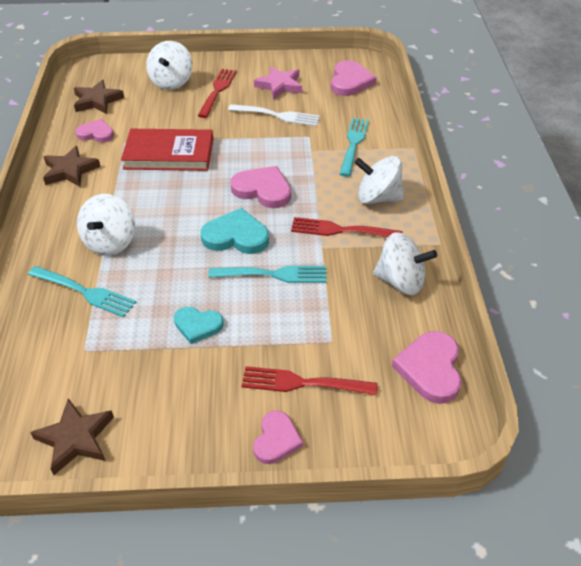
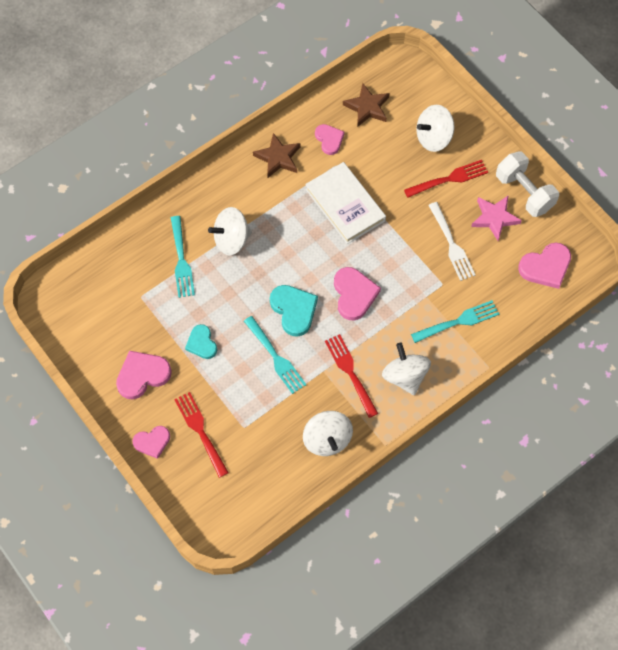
camera: 55 degrees right, 20 degrees up
(75, 438) = (84, 340): brown star -> none
(169, 154) = (345, 205): red book -> white book
(274, 64) = (524, 192): none -> white dumbbell
(430, 369) = (262, 497): pink heart -> pink heart (142, 375)

